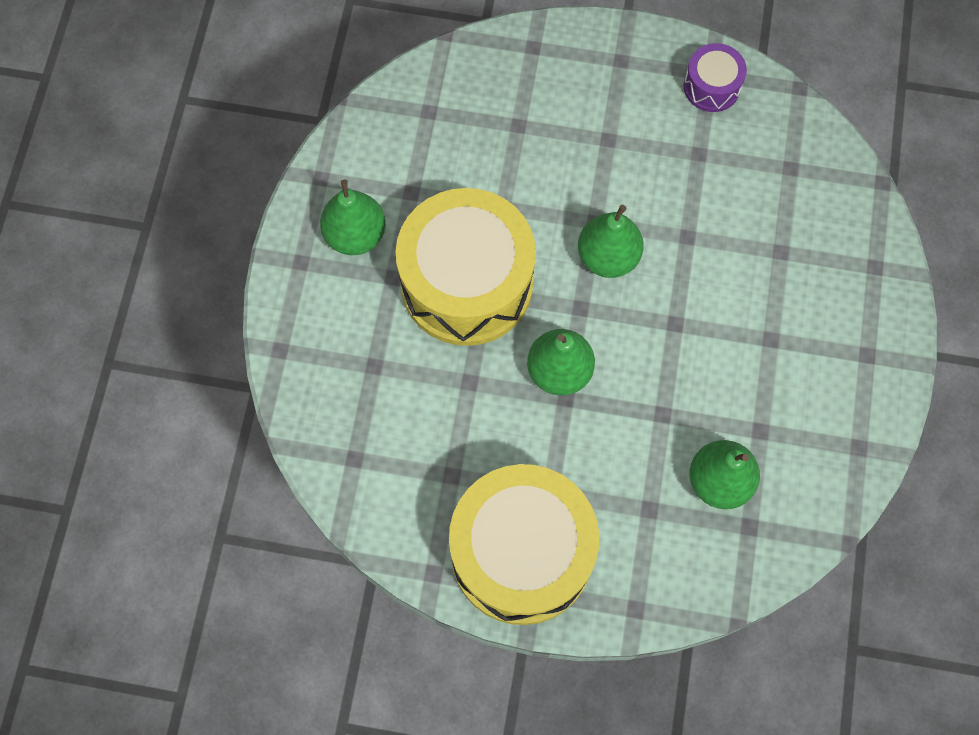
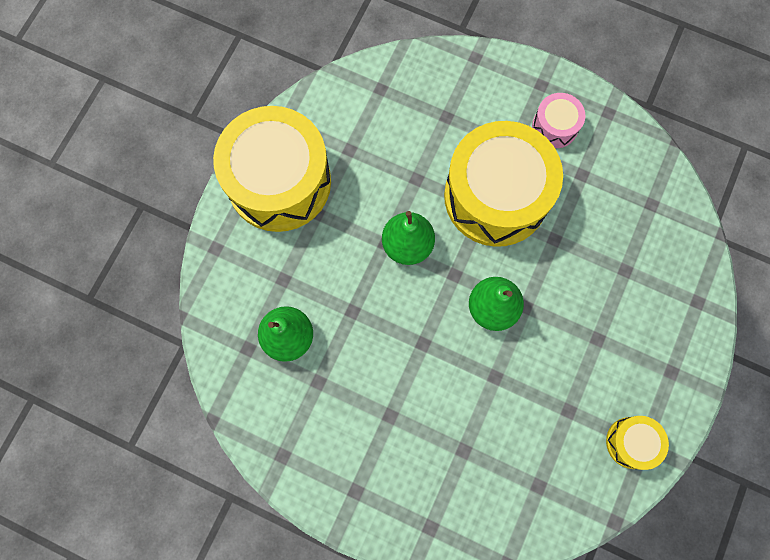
camera: 105 degrees right, 5 degrees up
(355, 235) = (555, 127): green pear -> pink drum
(711, 86) = (631, 442): purple drum -> yellow drum

